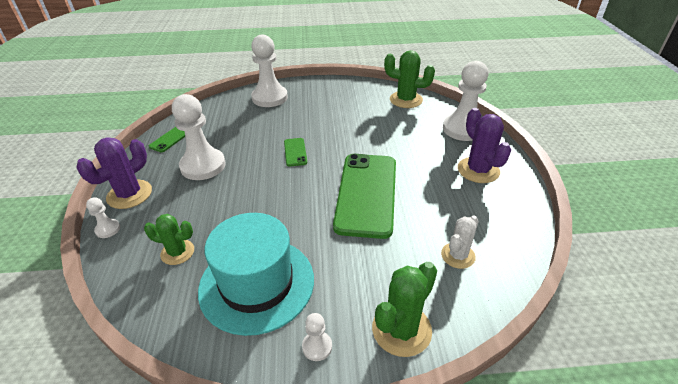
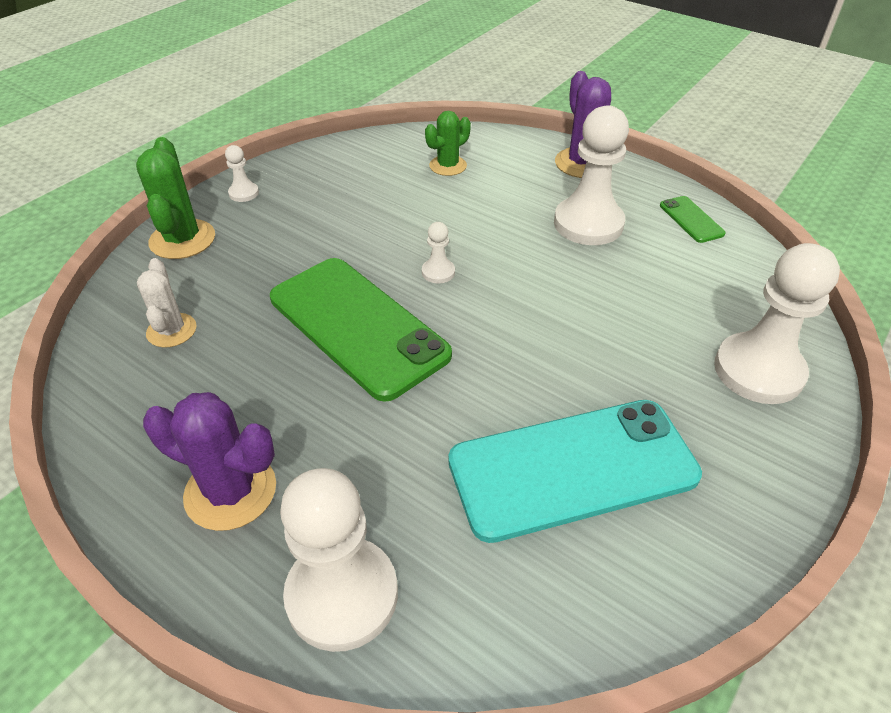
camera: 130 degrees right, 5 degrees up
(108, 229) = (533, 141): white pawn -> white pawn (438, 272)
(257, 283) = (347, 191): turquoise hat -> none
(295, 152) = (532, 312): green phone -> none
(362, 113) = (572, 469): none -> turquoise phone
(406, 100) = (558, 597): green cactus -> none

